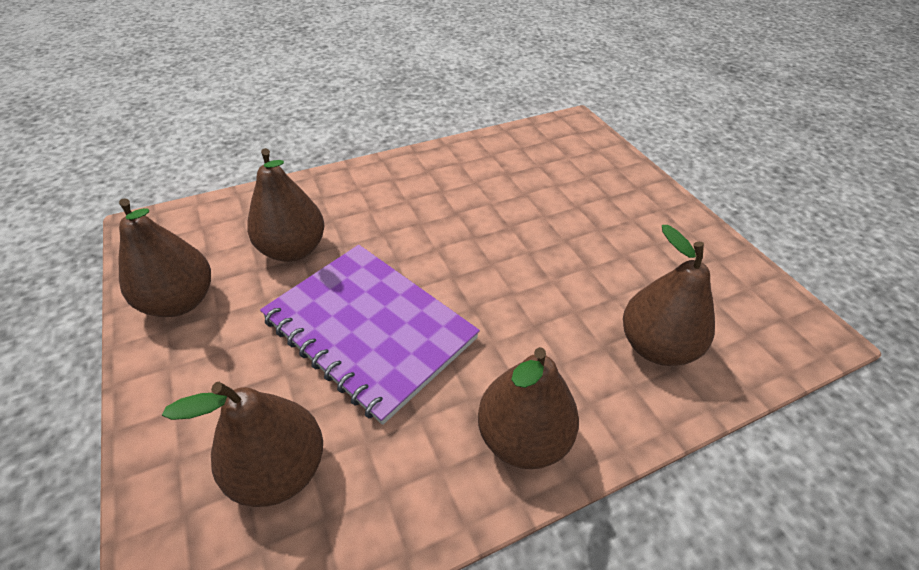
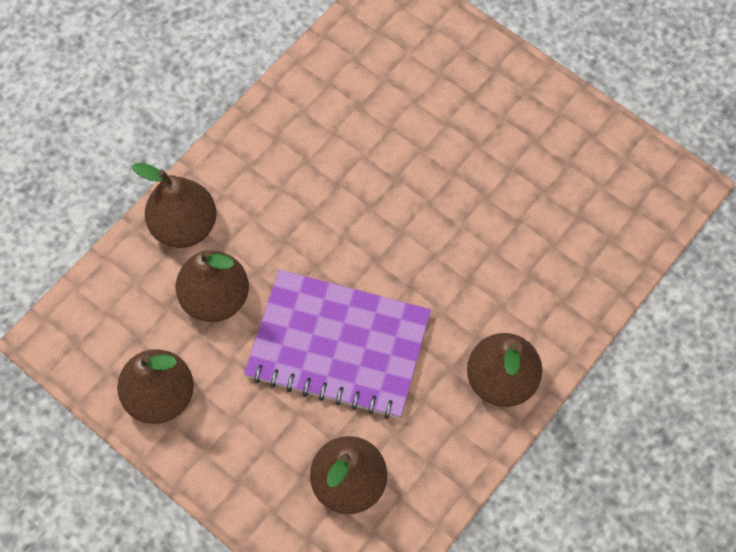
camera: 25 degrees left, 20 degrees up
(656, 346) = (568, 256): brown pear -> brown pear (185, 226)

